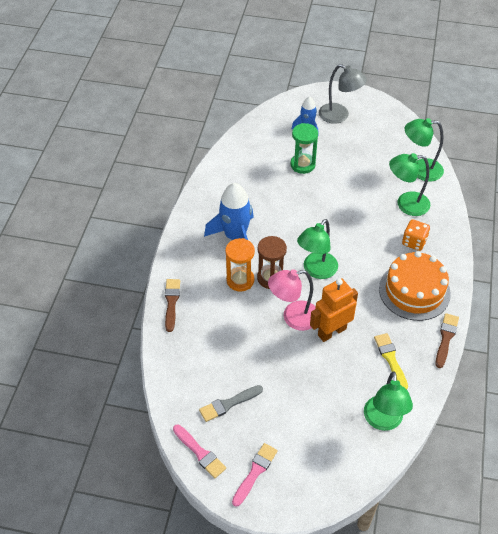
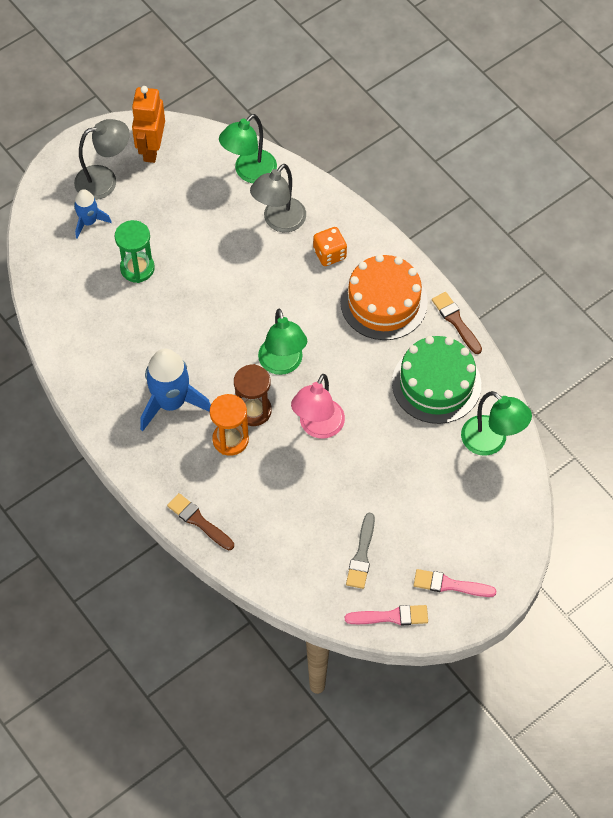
camera: 50 degrees left, 10 degrees up
(255, 472) = (450, 585): pink brush -> pink brush turned 60 degrees counterclockwise
(331, 332) = (363, 407): orange robot -> orange robot (151, 149)
(390, 359) = (436, 383): yellow brush -> green cake
(406, 204) = (279, 221): green lamp -> grey lamp

